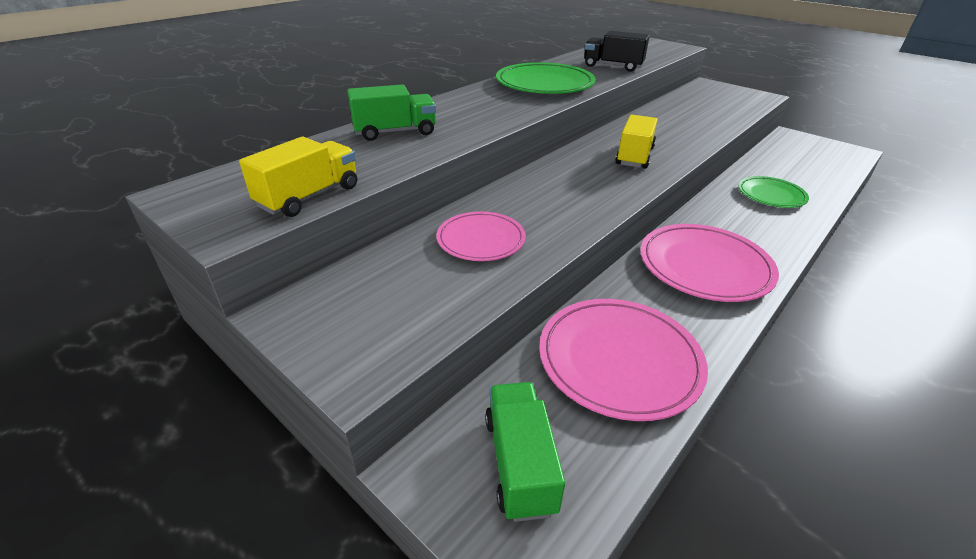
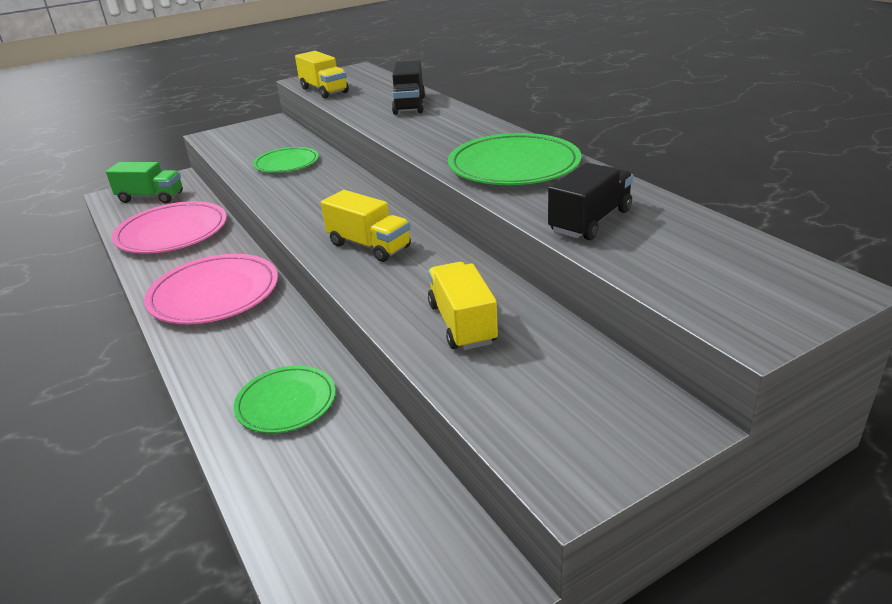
camera: 110 degrees right, 5 degrees down
(395, 132) = (409, 105): green truck -> black truck
(481, 240) = (286, 163): pink plate -> green plate
(692, 120) = (462, 324): none -> yellow truck

